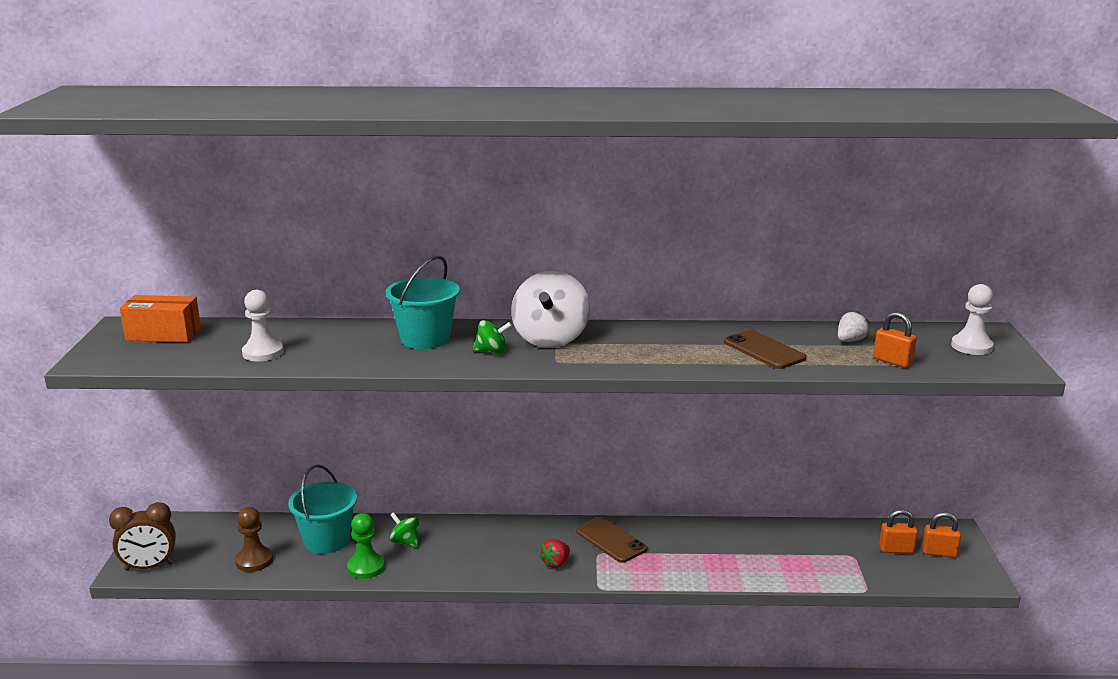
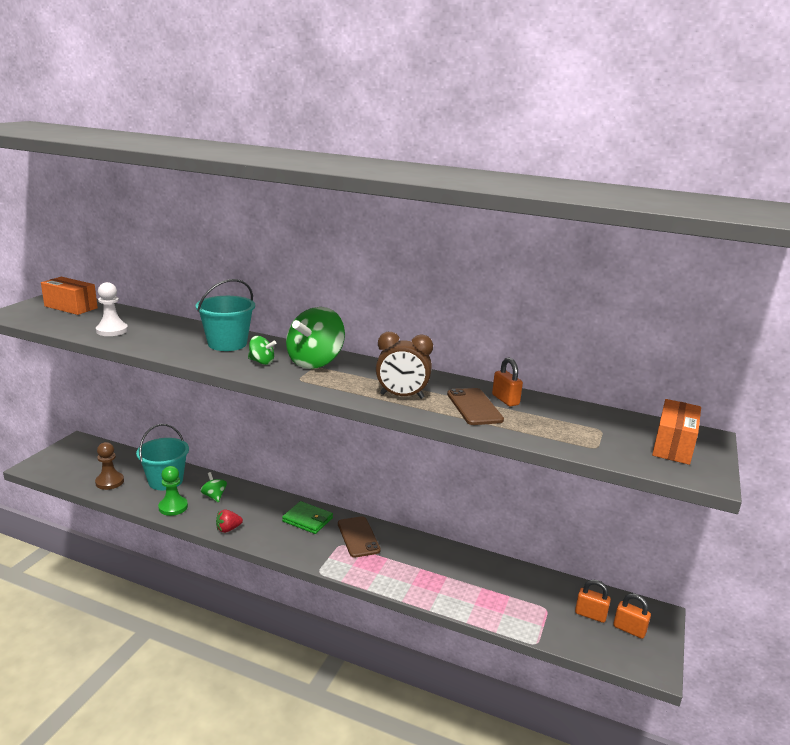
camera: 20 degrees right, 0 degrees up
(149, 567) = (46, 468): brown clock -> brown clock (402, 396)
(539, 538) = (307, 520): none -> green wallet
(550, 339) = (315, 362): white spinning top -> green spinning top
(556, 563) = (303, 543): red strawberry -> red strawberry (228, 529)
(850, 340) = (560, 415): white strawberry -> none
(892, 361) = (581, 441): orange padlock -> orange padlock (505, 400)
(971, 346) = (673, 445): white pawn -> orange box

